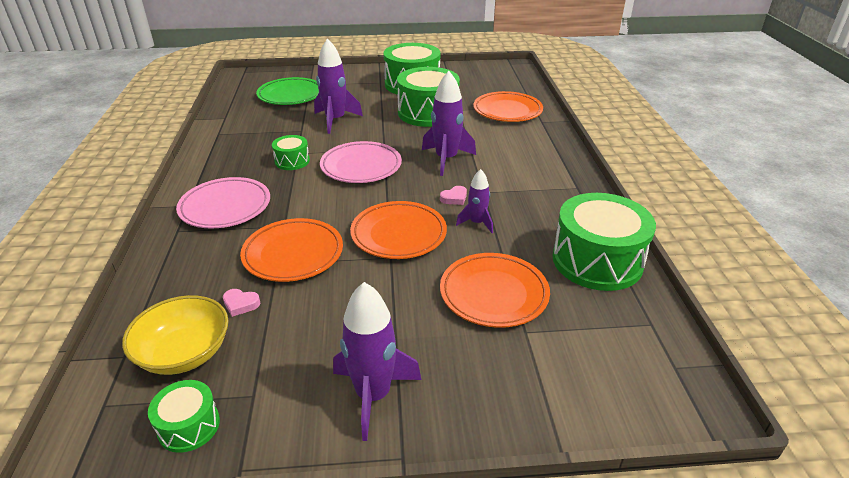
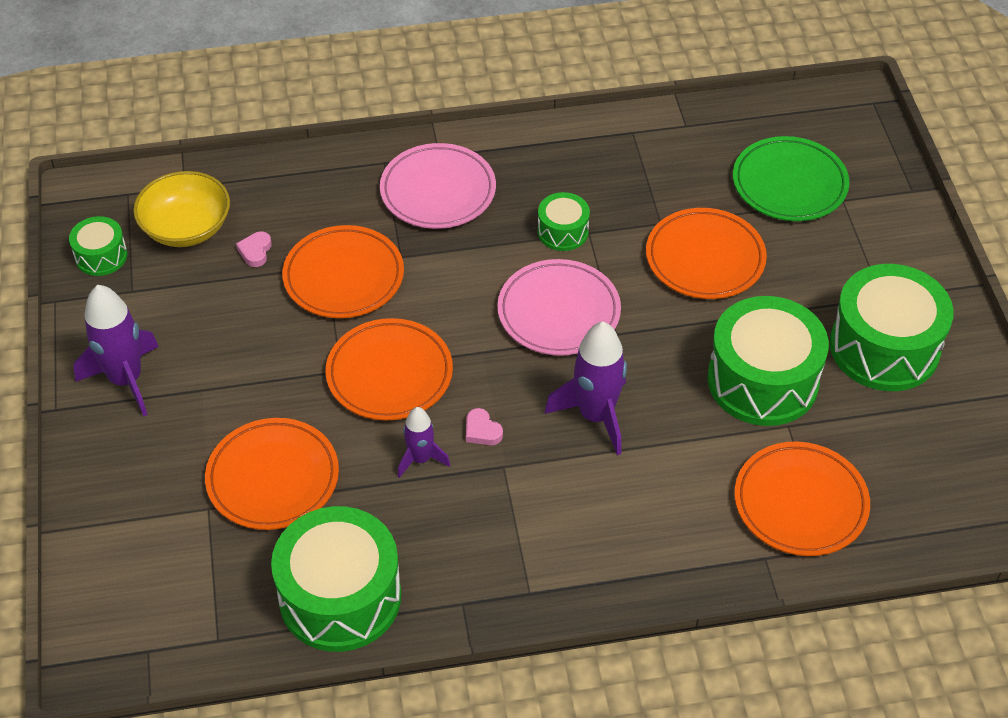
camera: 85 degrees right, 15 degrees up
(335, 120) = (705, 258): purple rocket -> orange plate

